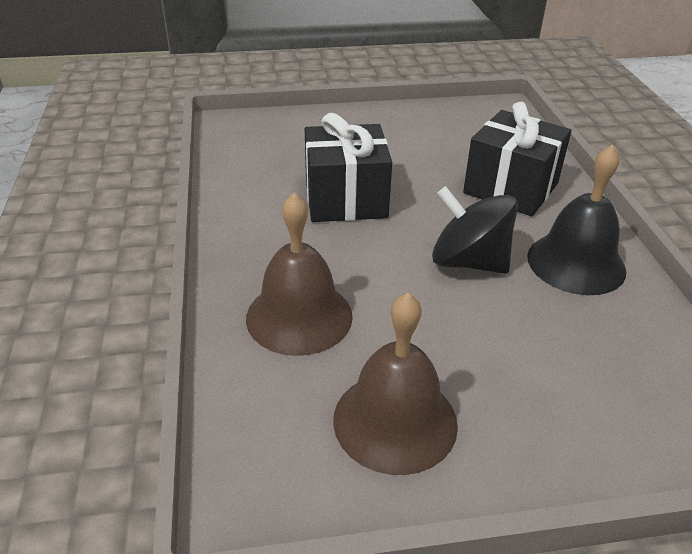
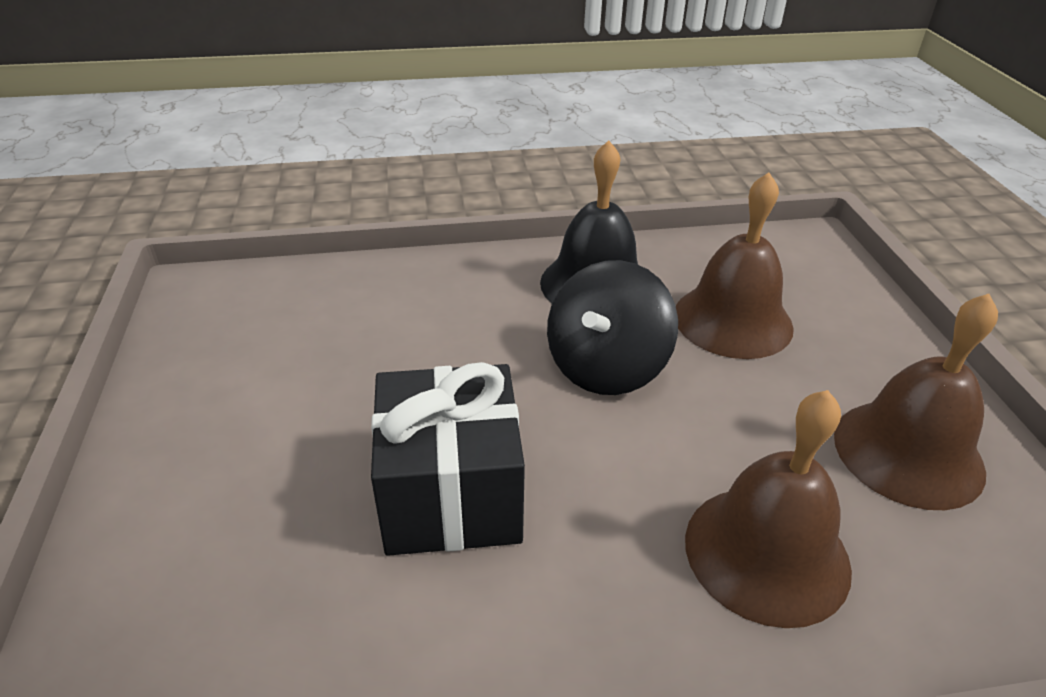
camera: 90 degrees left, 0 degrees up
(510, 188) = (435, 311): black gift -> none
(553, 341) = (732, 320): none -> brown bell

